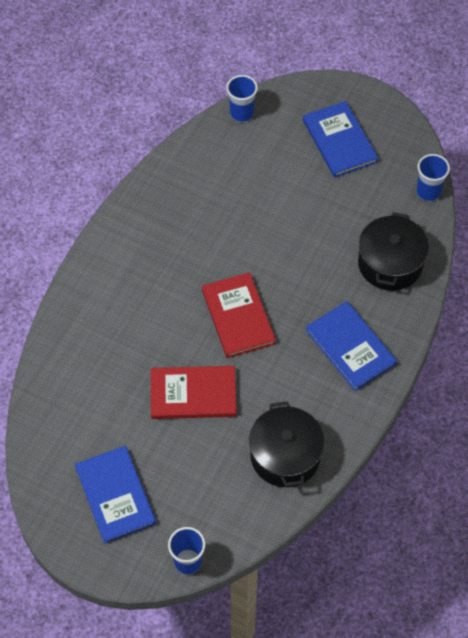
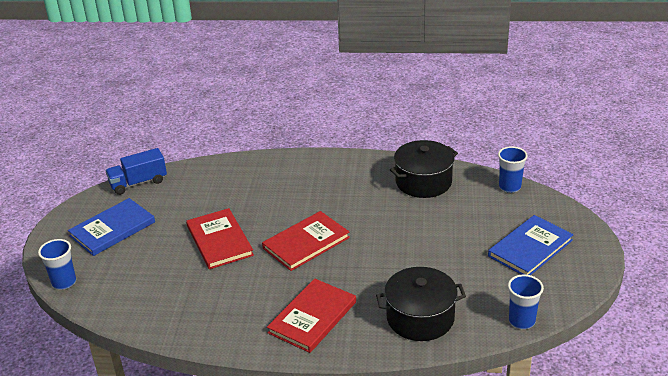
camera: 70 degrees right, 25 degrees down
(36, 450) = (138, 183): none -> blue truck
(285, 455) = (182, 308): black pot -> black pot (423, 182)
(350, 347) = (312, 317): blue book -> red book

